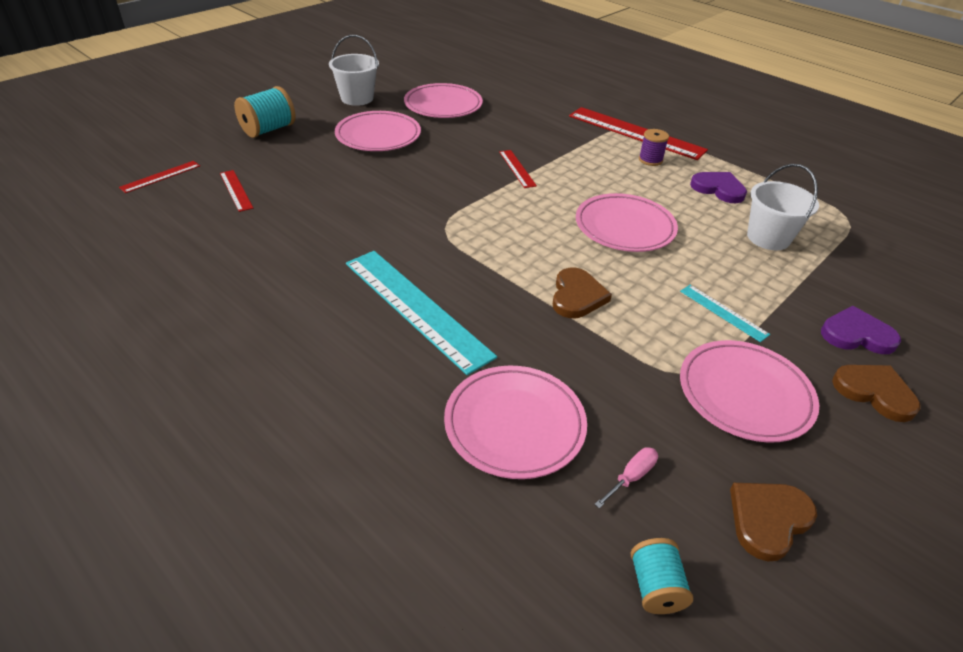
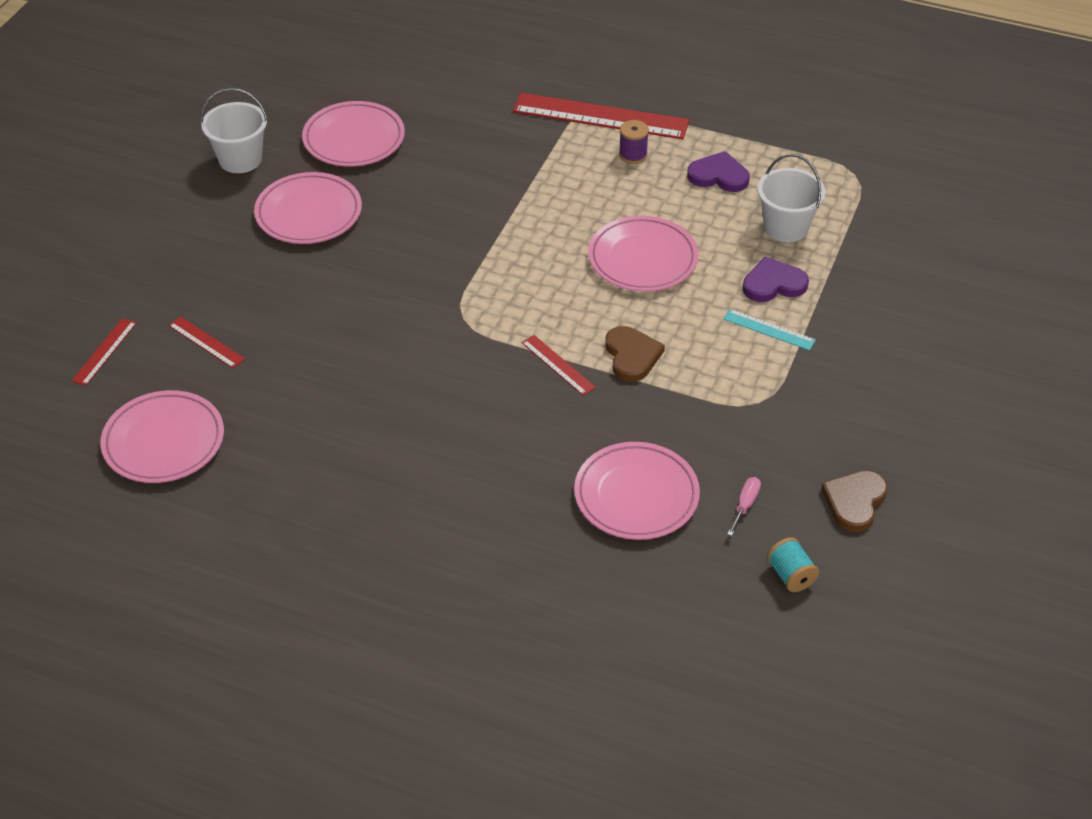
camera: 20 degrees left, 5 degrees up
(268, 130) = (171, 244): turquoise spool -> none
(415, 308) = (490, 417): turquoise ruler -> none
(517, 168) = (494, 213): red ruler -> red ruler (558, 365)
(745, 394) = (810, 405): pink plate -> pink plate (164, 441)
(856, 335) = (889, 315): purple heart -> purple heart (773, 284)
(874, 392) = (912, 368): brown heart -> none

